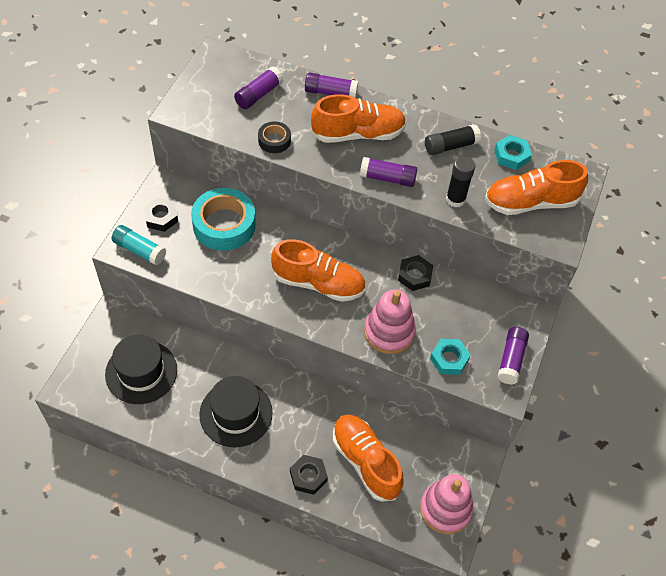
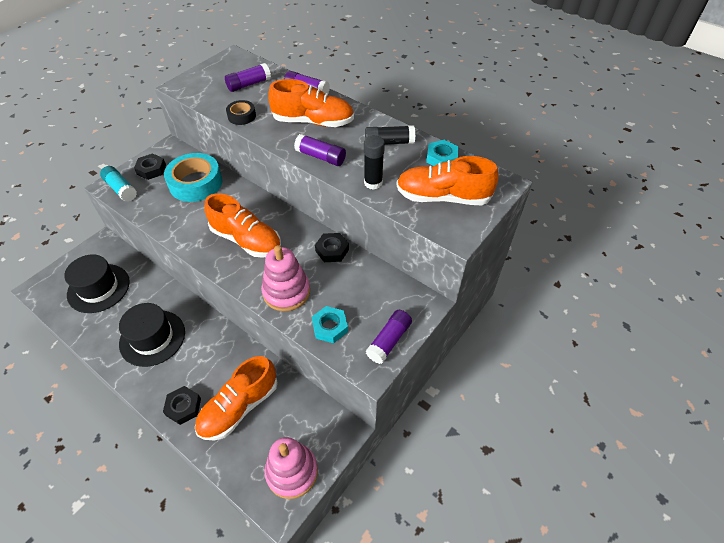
camera: 20 degrees right, 5 degrees down
(365, 462) = (239, 407): orange shoe -> orange shoe turned 120 degrees counterclockwise

